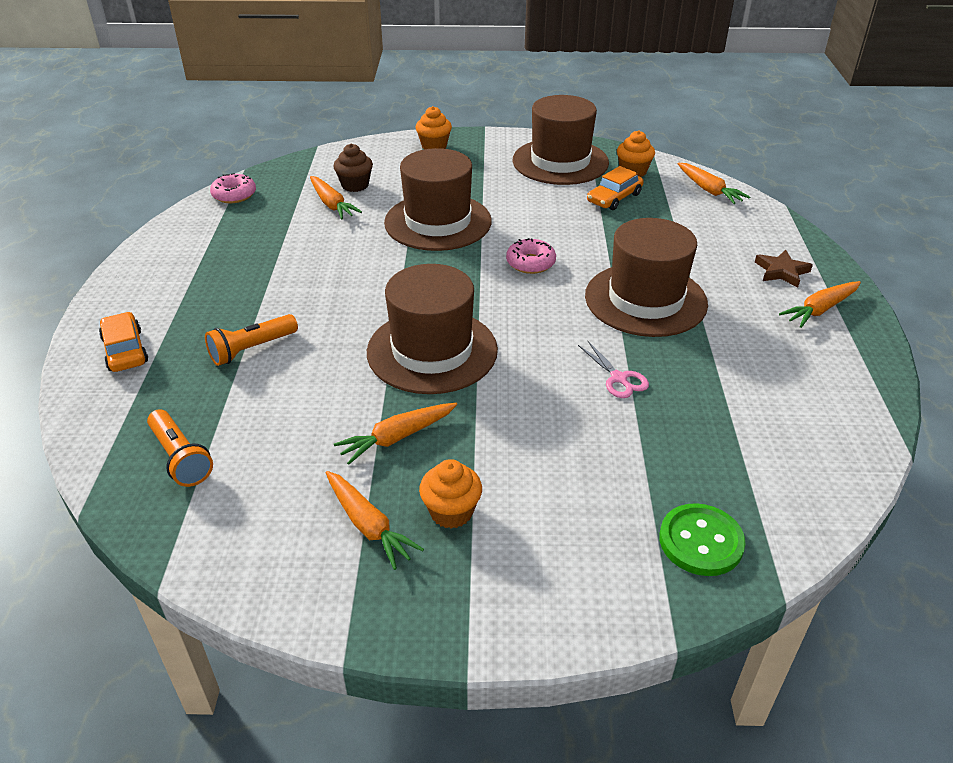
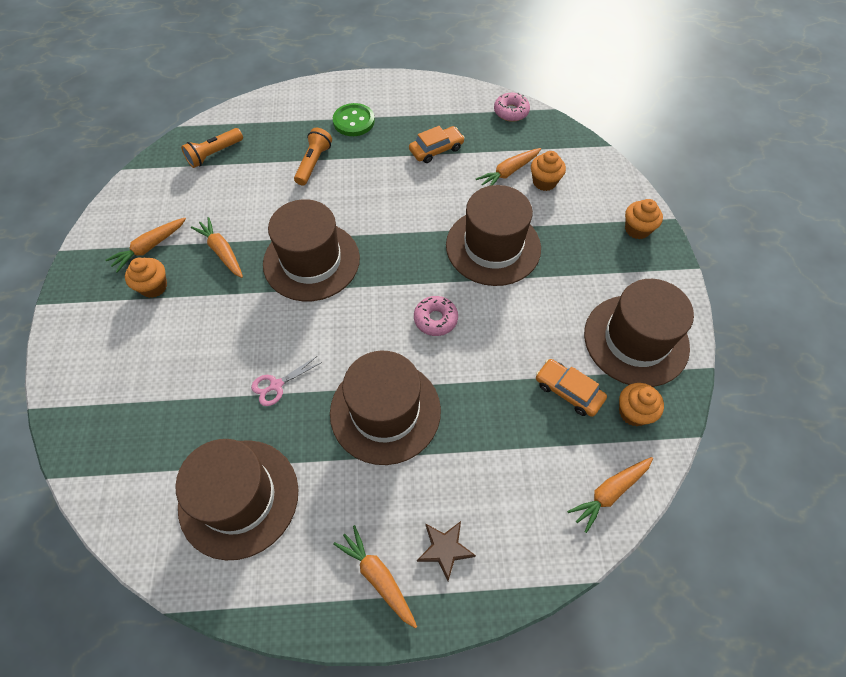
camera: 85 degrees right, 20 degrees up
(125, 350) = (312, 105): orange car -> orange car (436, 149)
(252, 349) = (313, 163): orange flashlight -> orange flashlight turned 60 degrees clockwise
(355, 185) = (544, 182): brown cupcake -> orange cupcake
(700, 541) = (105, 430): green button -> green button (353, 121)
(766, 404) = (239, 498): none -> brown hat

